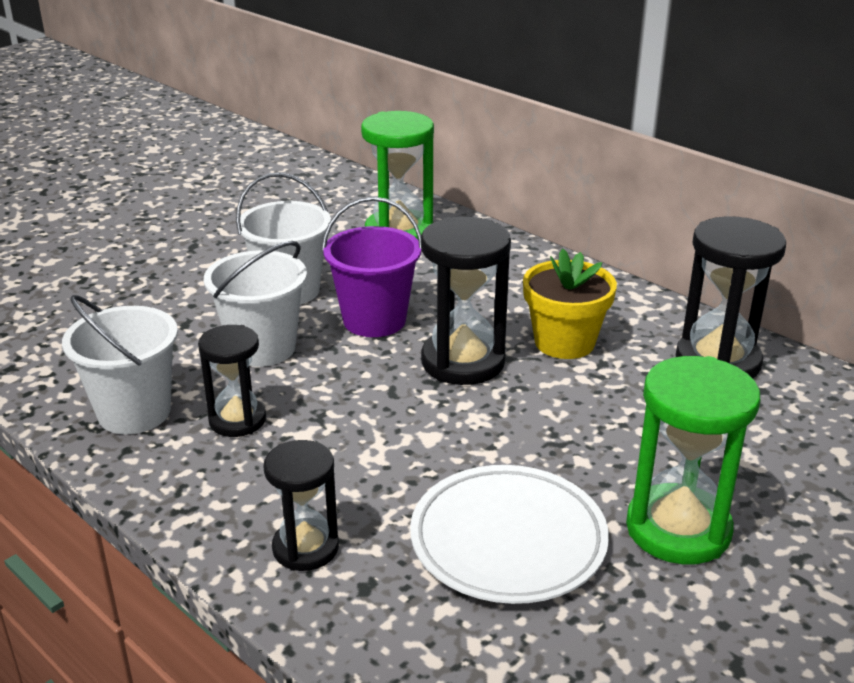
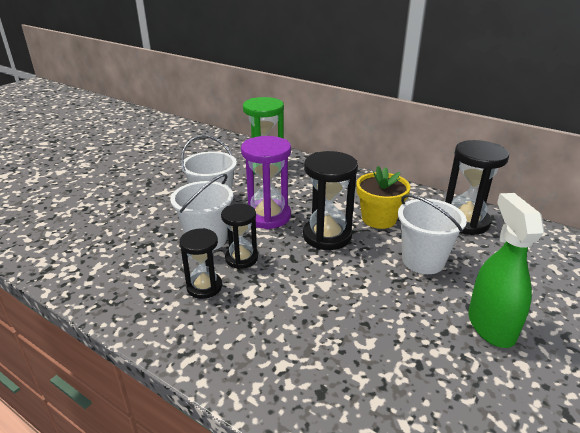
camera: 10 degrees left, 0 degrees up
(134, 412) = (137, 289): white bucket -> white bucket (423, 261)
(305, 548) = (273, 370): black hourglass -> black hourglass (241, 258)
(374, 320) = (268, 216): purple bucket -> purple hourglass
(508, 540) = (396, 347): white plate -> none
(678, 529) = (491, 326): green hourglass -> green spray bottle

